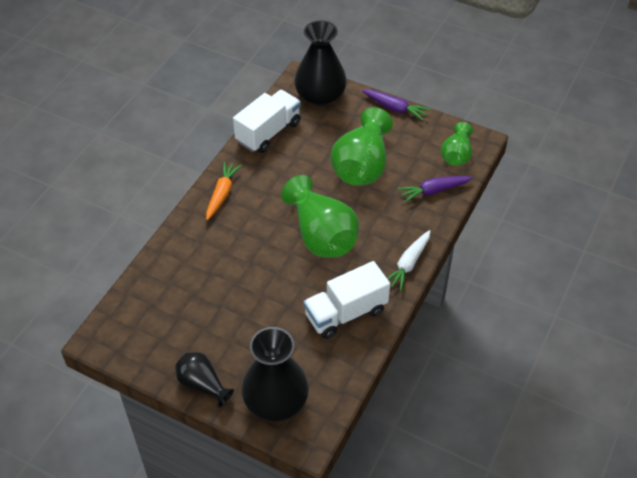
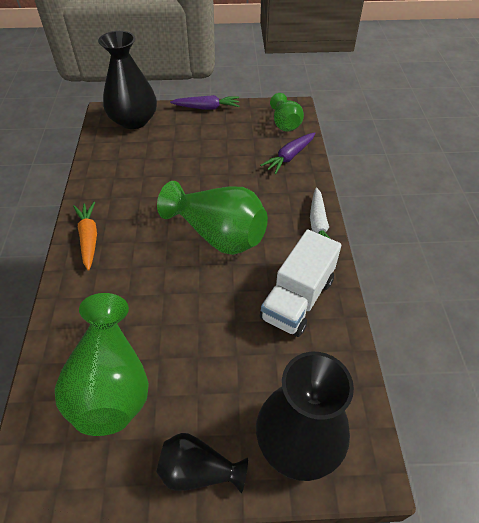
camera: 30 degrees left, 0 degrees up
(268, 132) = (103, 165): white truck -> none
(362, 166) = (212, 161): green vase -> green vase (111, 383)

